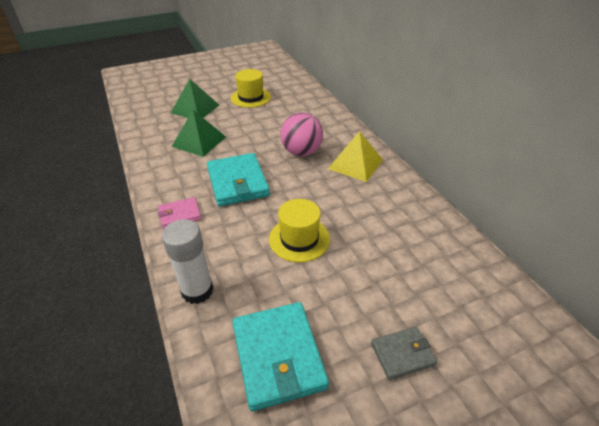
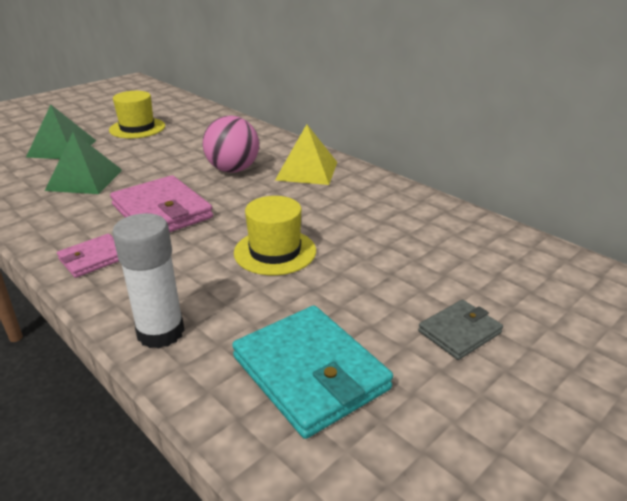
camera: 20 degrees left, 10 degrees down
(238, 182) = (162, 211): turquoise wallet -> pink wallet

